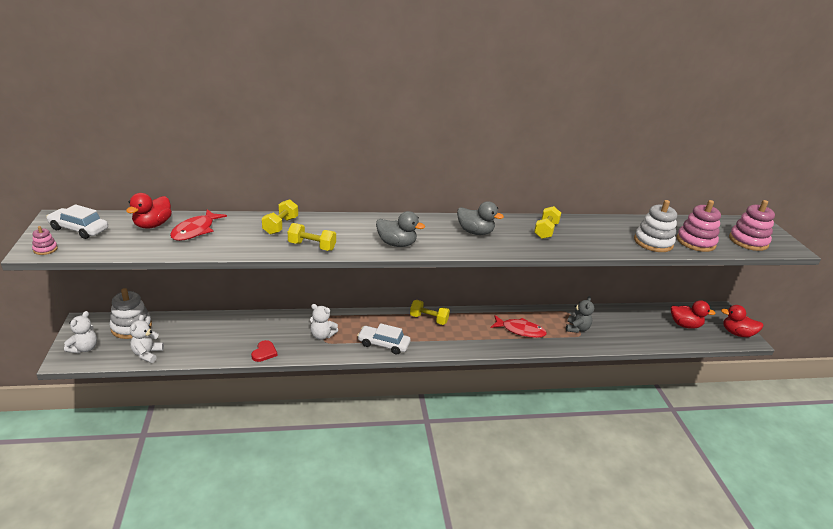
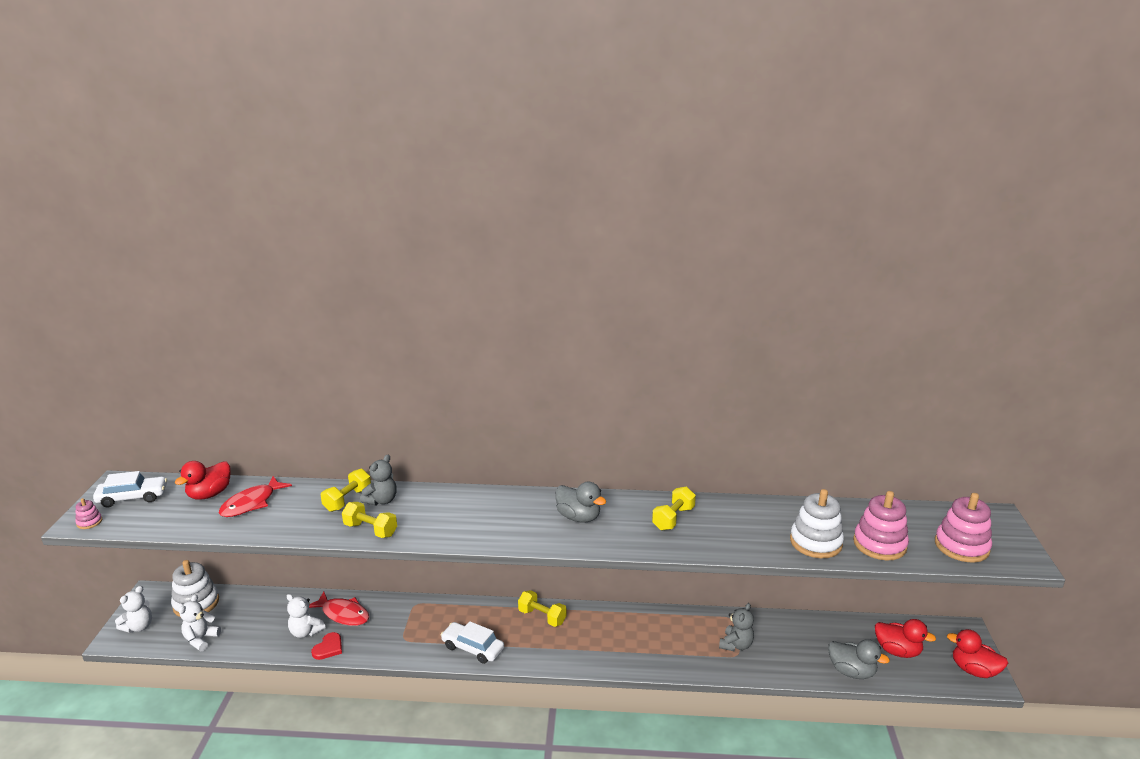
camera: 15 degrees right, 5 degrees down
(79, 229) = (132, 497): white car -> white car turned 135 degrees clockwise
(310, 225) = (381, 500): none -> grey teddy bear
(322, 335) = (403, 630): white teddy bear -> white teddy bear (305, 632)
(396, 244) = (472, 531): grey duck -> grey duck (851, 671)
(520, 330) = (657, 642): red fish -> red fish (343, 614)

